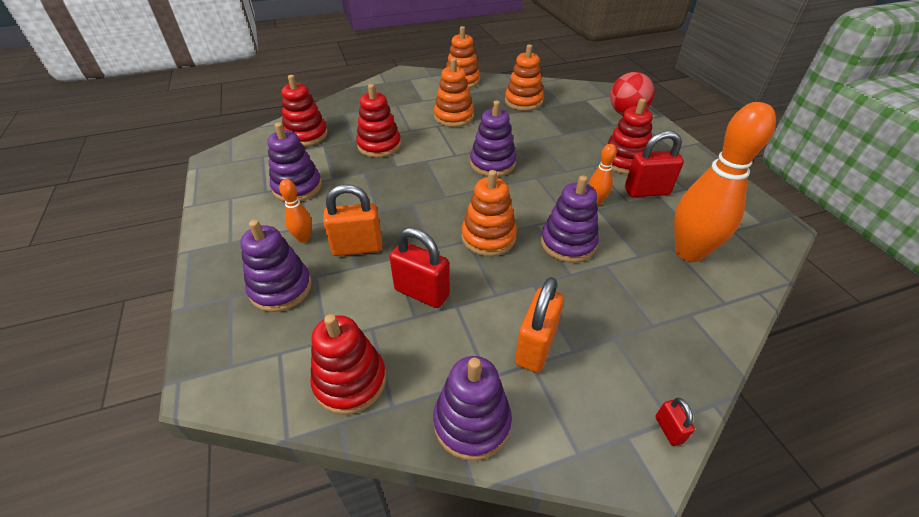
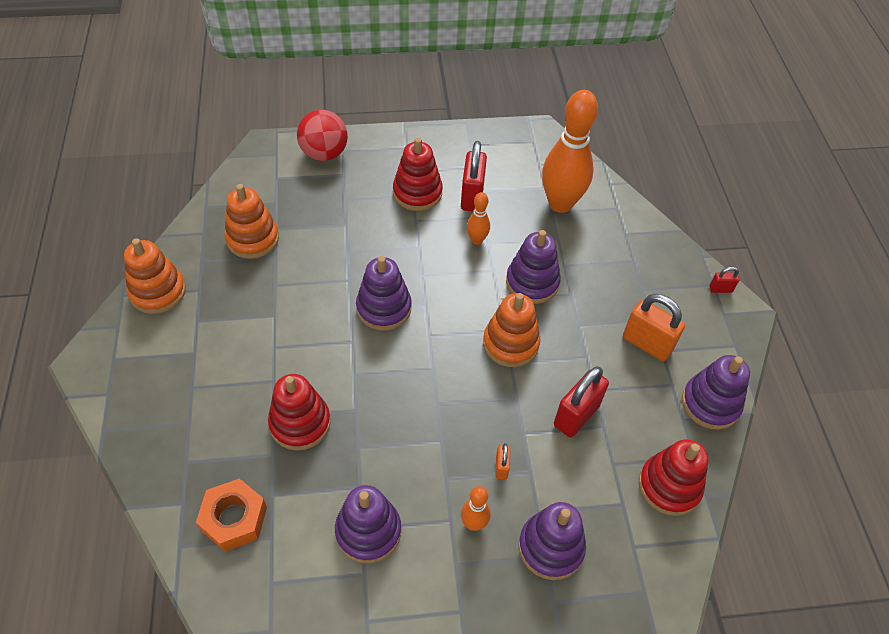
camera: 80 degrees left, 10 degrees up
(306, 135) = (234, 519): red stacking toy -> orange nut
(357, 247) = (501, 467): orange padlock -> orange padlock, size x0.48
(454, 117) = (259, 324): orange stacking toy -> none

